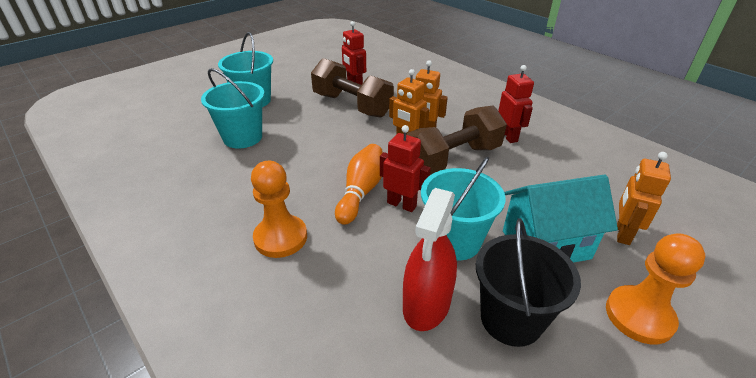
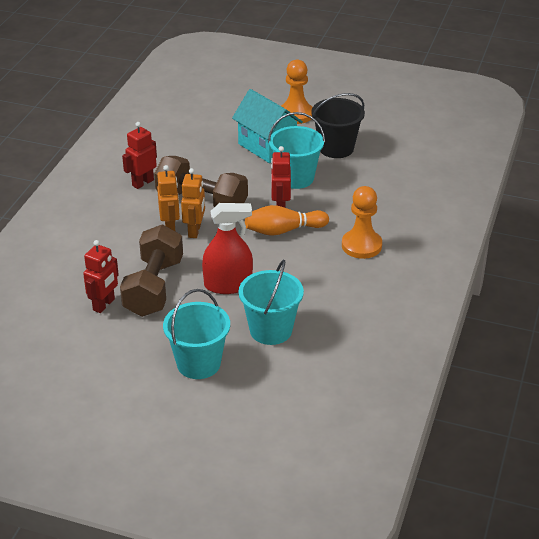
camera: 120 degrees left, 0 degrees up
(426, 304) = (353, 175): red spray bottle -> red spray bottle (228, 285)
(622, 233) = (231, 123): orange robot -> none

